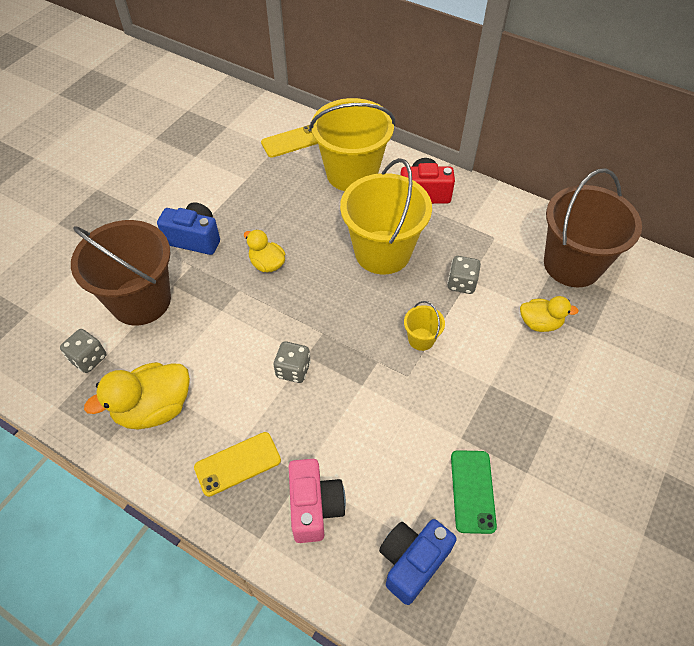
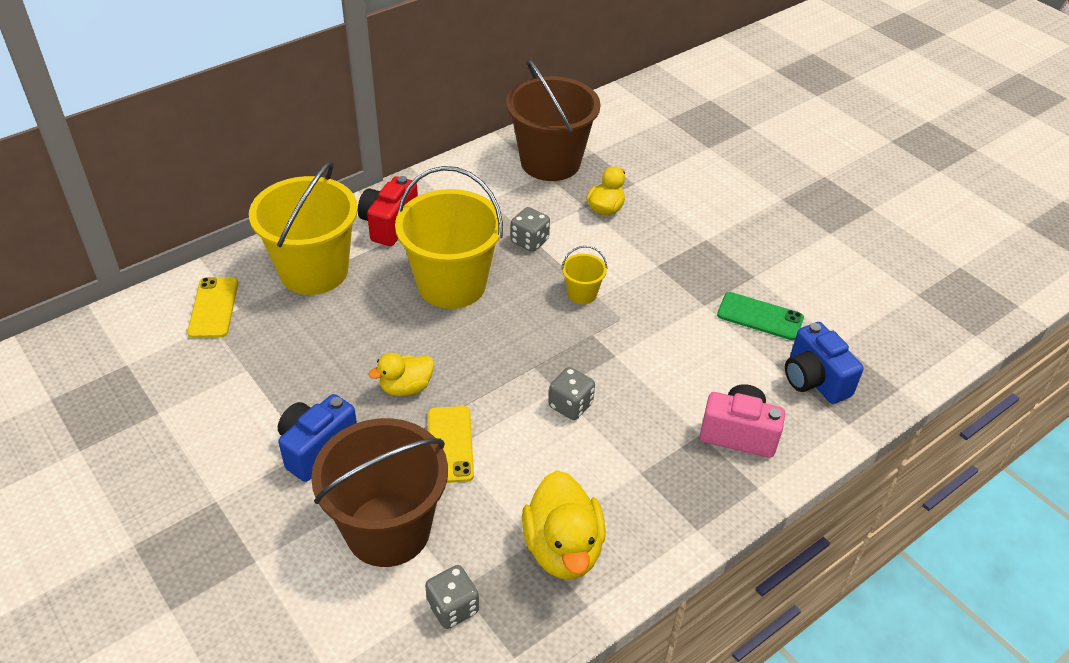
camera: 70 degrees left, 10 degrees down
(238, 464) = (667, 484): yellow phone -> yellow phone (450, 444)

